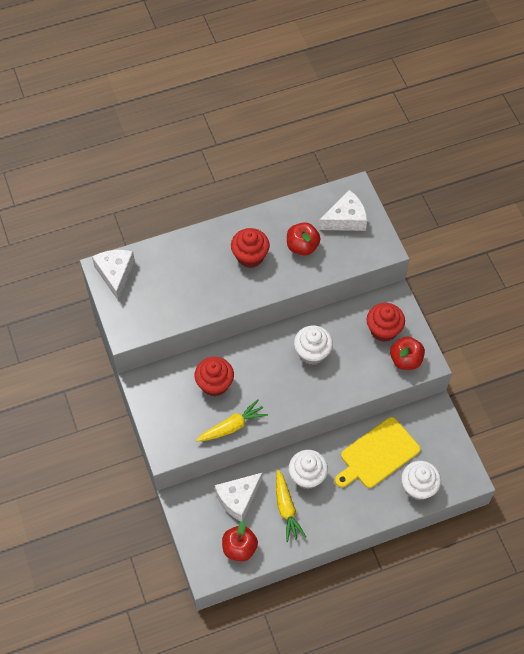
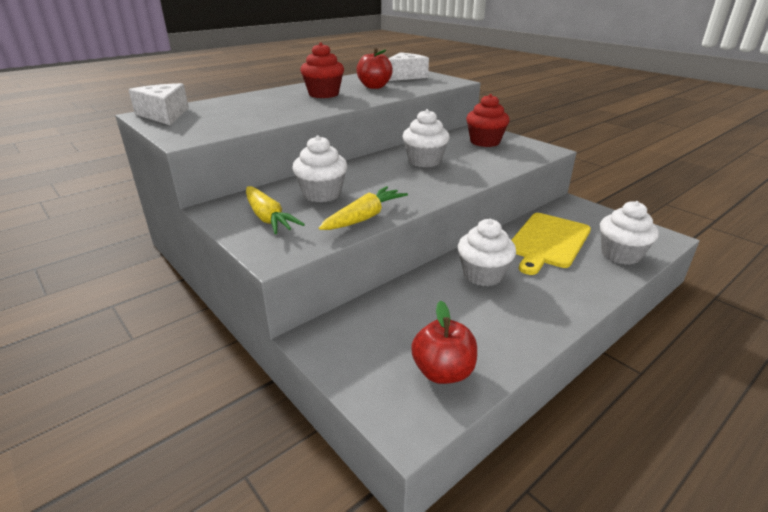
camera: 20 degrees left, 30 degrees down
(215, 384) = (322, 194): red cupcake -> white cupcake
(238, 498) = (405, 316): white cheese -> none
(286, 509) = (480, 310): yellow carrot -> yellow carrot (268, 218)
(405, 360) = (524, 151): red apple -> none

